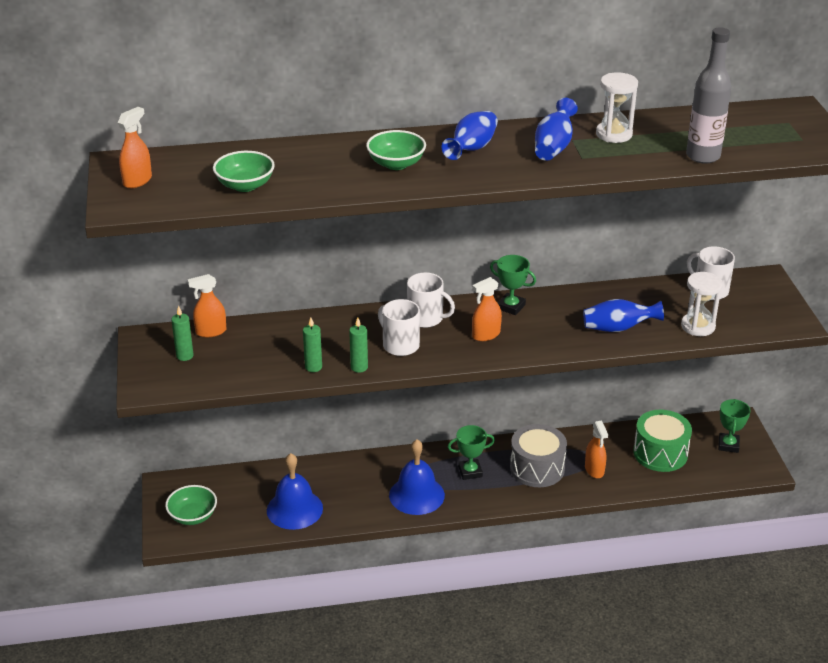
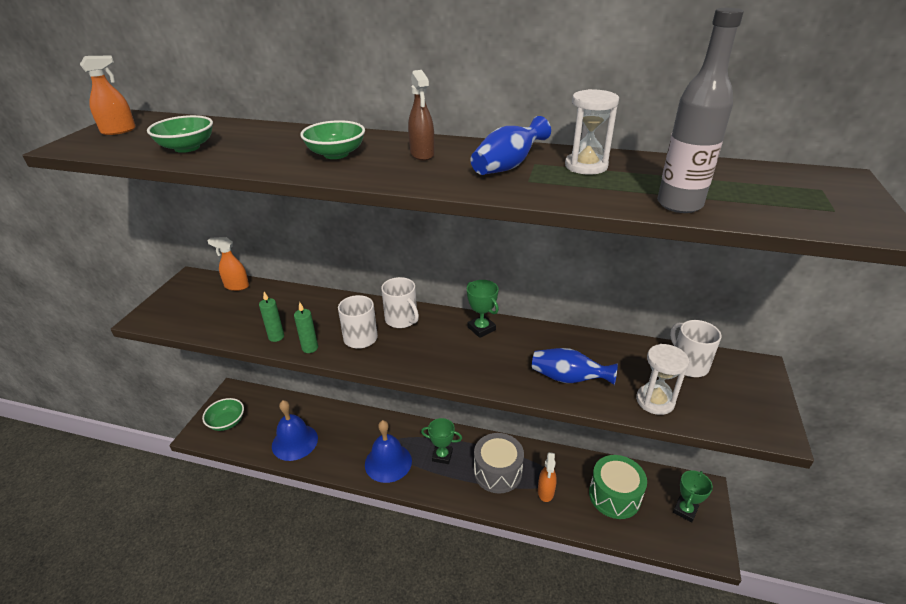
camera: 25 degrees right, 0 degrees up
(185, 356) = (199, 300): green candle -> none
(471, 149) = (422, 154): blue vase -> brown spray bottle
(486, 335) = (439, 349): orange spray bottle -> none

